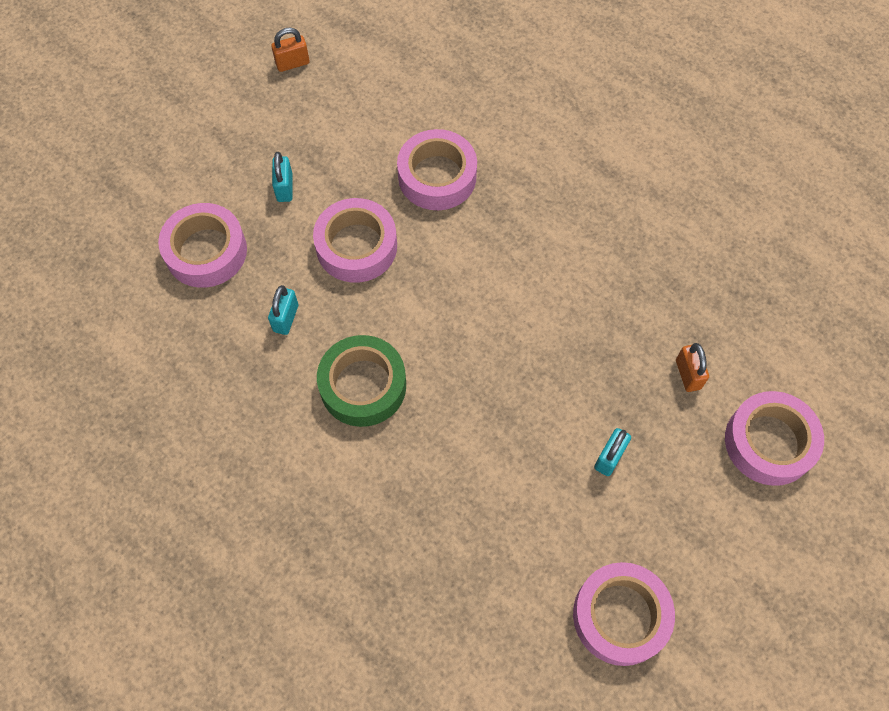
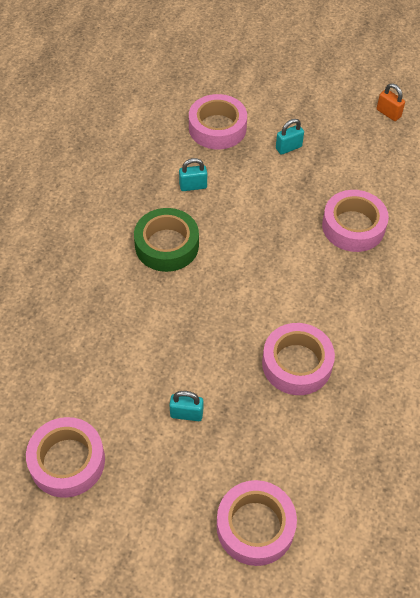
camera: 65 degrees right, 10 degrees down
(356, 246) = (268, 202): pink tape -> pink tape (297, 364)
(688, 374) = (283, 447): orange padlock -> none

